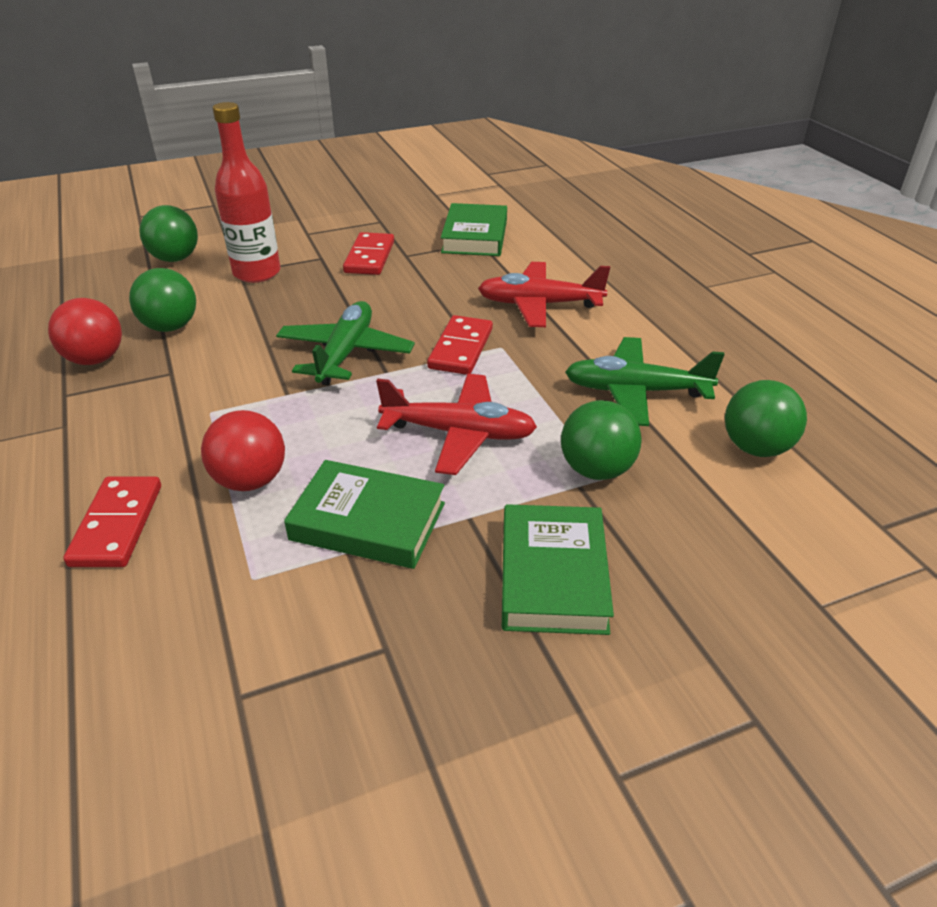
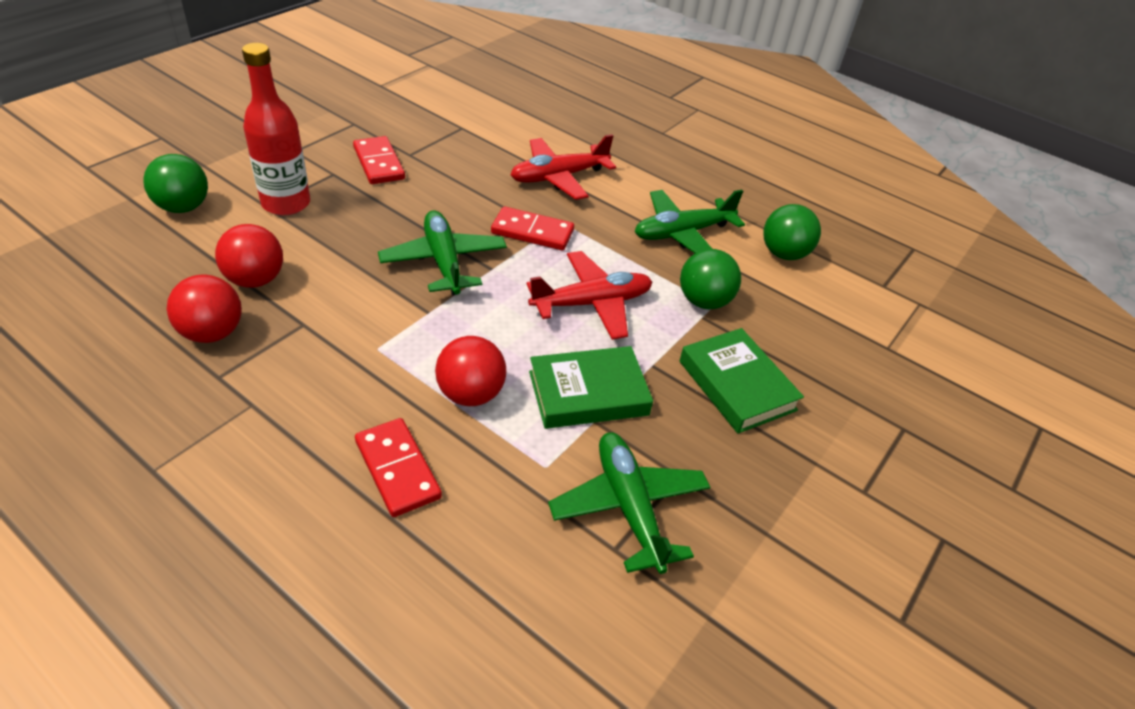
camera: 35 degrees left, 5 degrees up
(170, 327) = (255, 280): green ball -> red ball
(296, 658) = (629, 507): none -> green plane
(461, 348) = (532, 232): red domino -> red domino turned 60 degrees counterclockwise
(475, 236) = (453, 123): green book -> none

